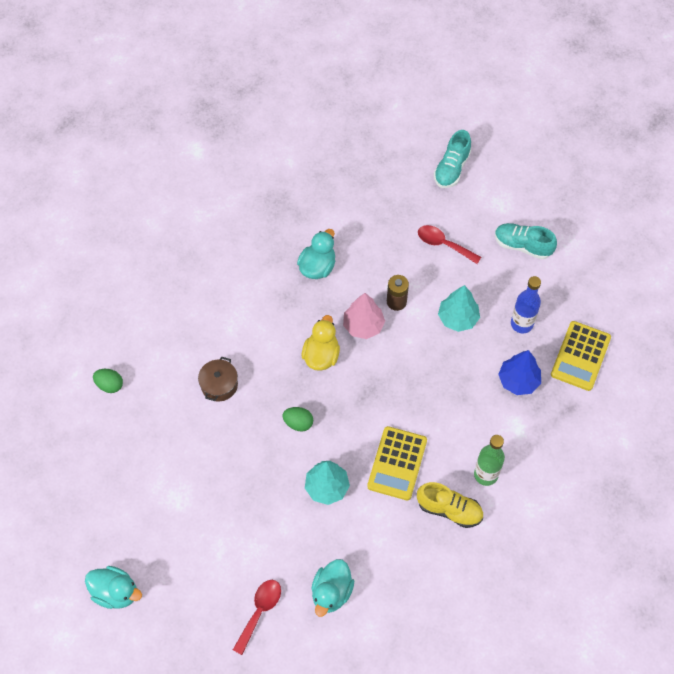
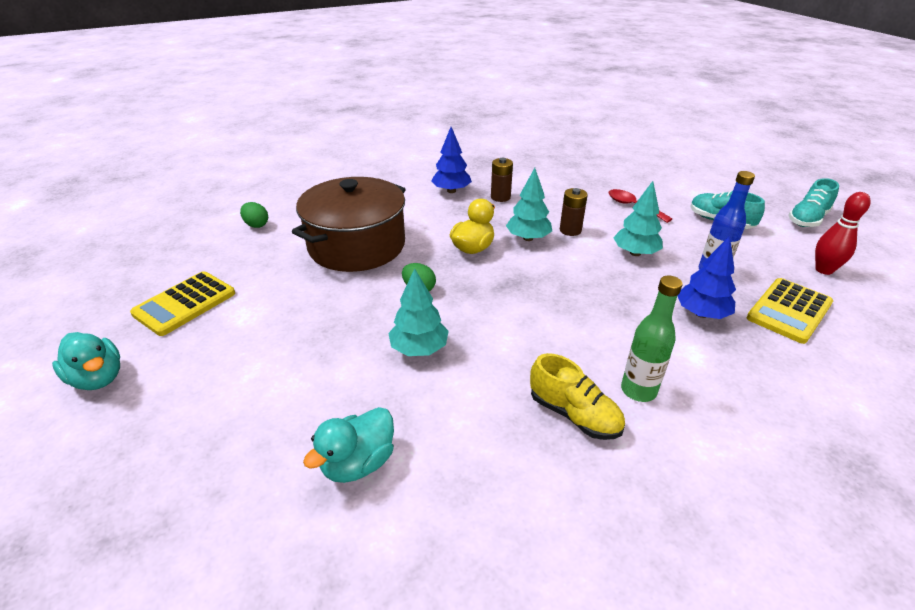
camera: 20 degrees right, 25 degrees down
(219, 385) = (357, 246): brown pot -> brown pot, size x2.40
(259, 612) = (245, 455): red spoon -> none
(266, 270) = (451, 191): none -> blue tree
(317, 267) = (500, 197): turquoise duck -> brown battery
(363, 325) = (528, 238): pink tree -> turquoise tree
(397, 463) = (519, 349): yellow calculator -> yellow calculator (185, 304)
(451, 168) = (653, 170): turquoise shoe -> turquoise shoe (807, 219)
(607, 293) = (824, 270): none -> red bowling pin

